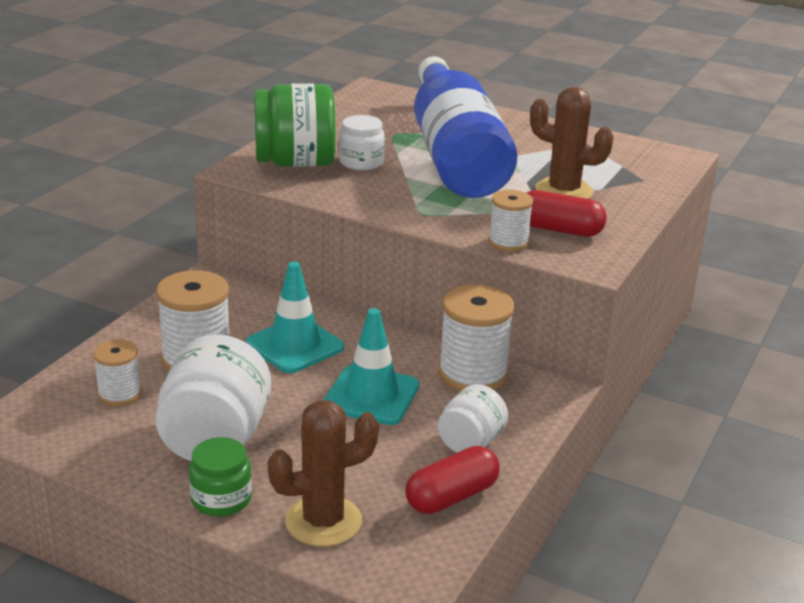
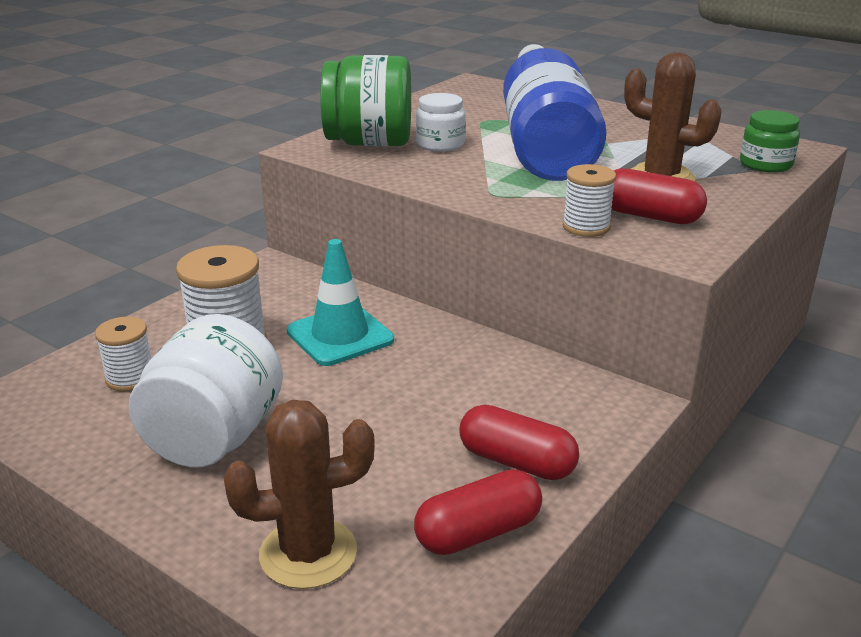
camera: 10 degrees right, 0 degrees up
(221, 499) = (194, 513): green jar -> green jar (765, 164)
(371, 396) = (410, 397): turquoise traffic cone -> none
(470, 442) = (516, 462): white jar -> red capsule
(473, 374) = (535, 379): white spool -> none

